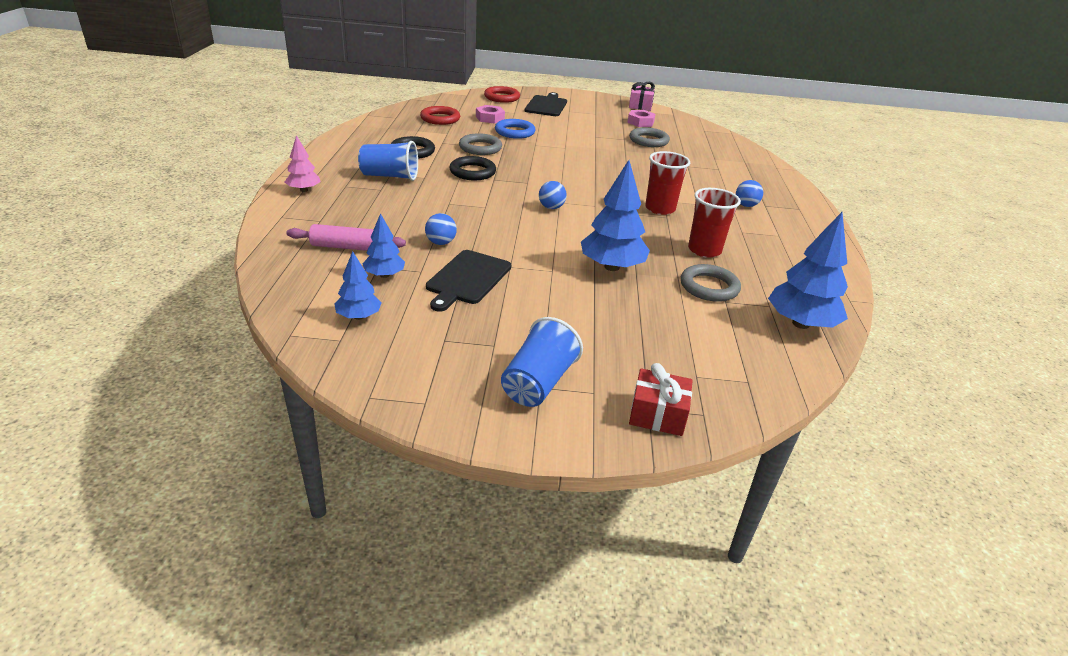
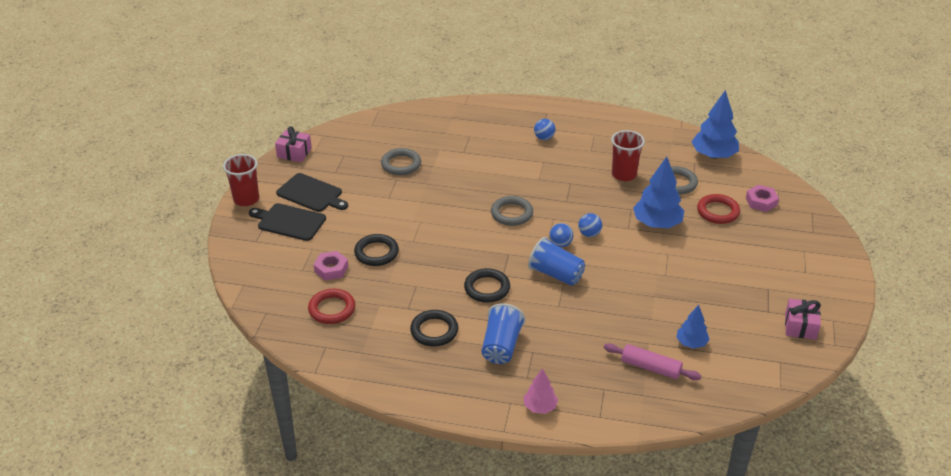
camera: 80 degrees left, 5 degrees up
(347, 247) = (651, 367): pink rolling pin -> pink rolling pin turned 75 degrees counterclockwise
(359, 316) = (750, 354): blue tree -> none
(412, 366) = (800, 326): none -> pink gift
(441, 243) = (634, 312): blue ball -> blue ball (589, 234)
(467, 279) = (688, 298): black cutting board -> black cutting board (311, 194)
(480, 148) = (423, 280): grey ring -> grey ring (511, 213)
(502, 97) = (256, 255): red ring -> red ring (718, 212)
(514, 132) = (376, 253): blue ring -> black ring
(538, 383) = (802, 272): blue cup -> blue cup (556, 274)
(640, 122) = (347, 161): pink nut -> pink nut (761, 201)
(657, 414) = (817, 229): red gift -> none
(660, 209) = (556, 184): red cup -> red cup (246, 199)

